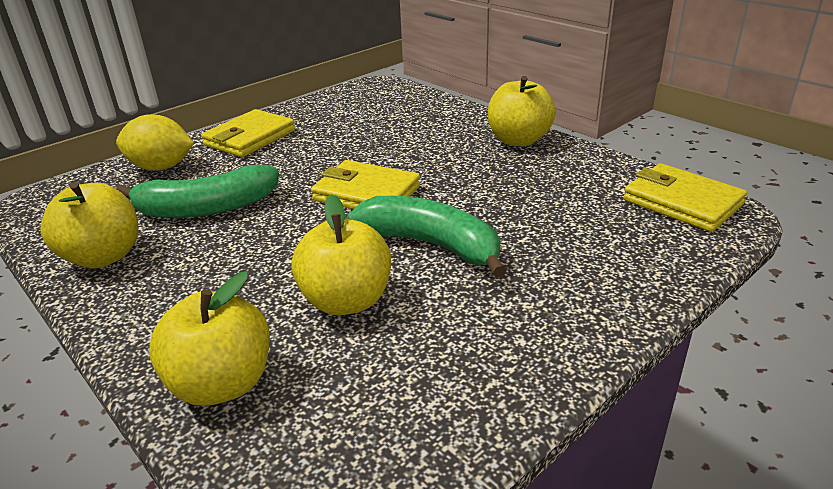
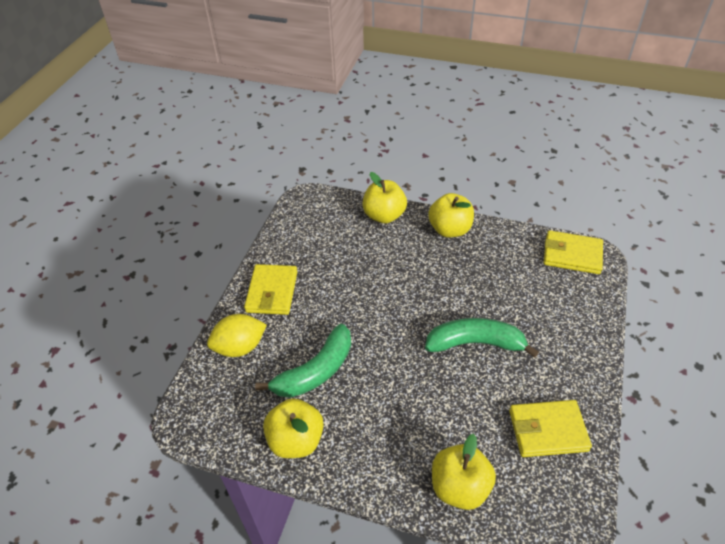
camera: 30 degrees left, 15 degrees up
(346, 301) = (468, 404): yellow apple -> yellow apple (384, 215)
(366, 193) = (402, 316): yellow wallet -> yellow wallet (547, 430)

